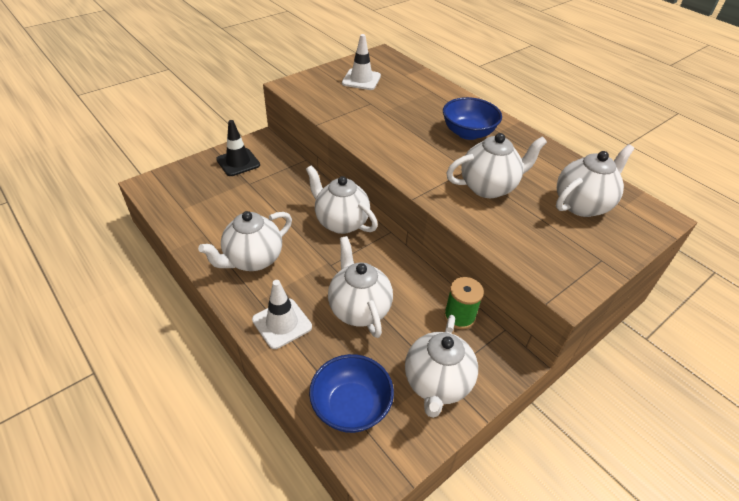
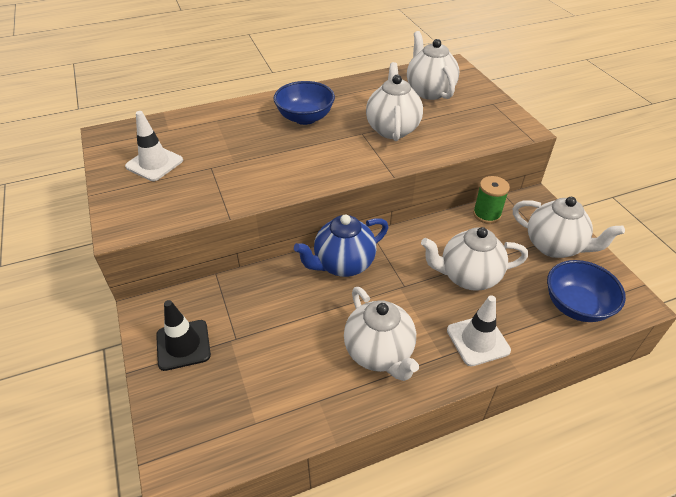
camera: 70 degrees left, 0 degrees up
(341, 222) = (343, 264): white teapot -> blue teapot

